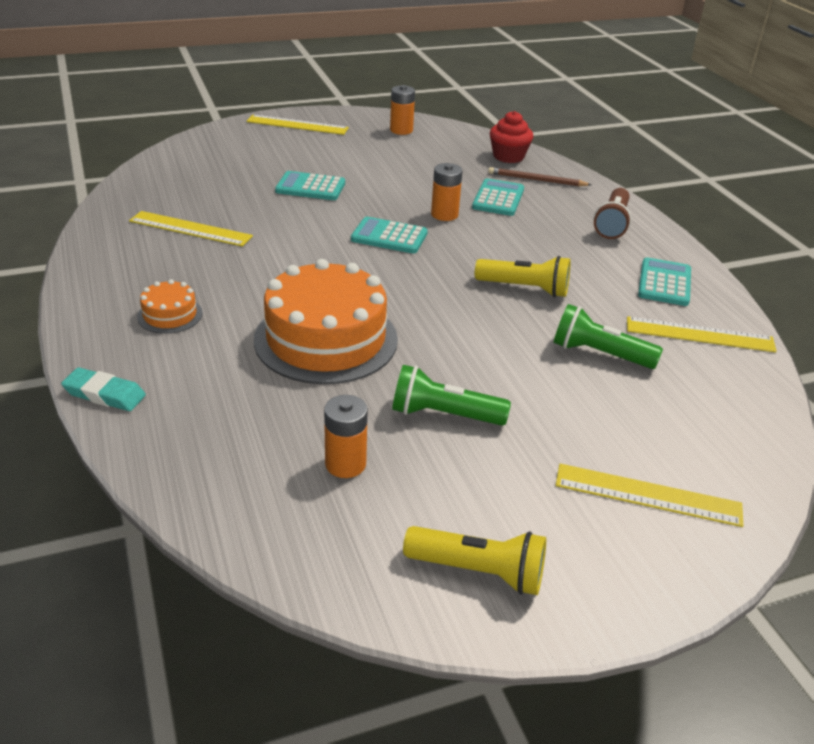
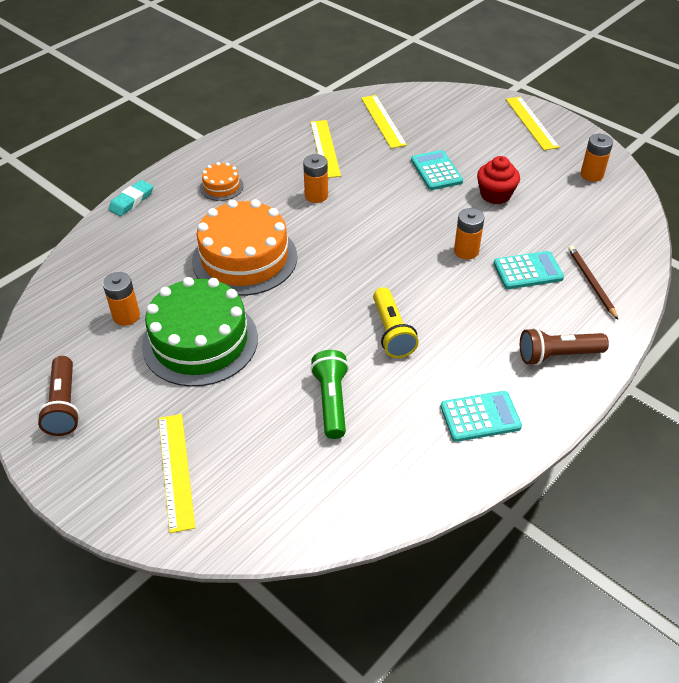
camera: 65 degrees right, 10 degrees up
(104, 394) = (131, 201): turquoise eraser -> turquoise eraser turned 45 degrees clockwise
(267, 260) = (316, 196): none -> orange battery
(389, 236) = (402, 236): turquoise calculator -> none
(444, 415) = (200, 341): green flashlight -> green cake
(479, 571) = (64, 405): yellow flashlight -> brown flashlight
(508, 156) = (619, 251): red cupcake -> red cupcake (495, 195)
(699, 334) = (411, 459): yellow ruler -> yellow ruler (383, 121)

